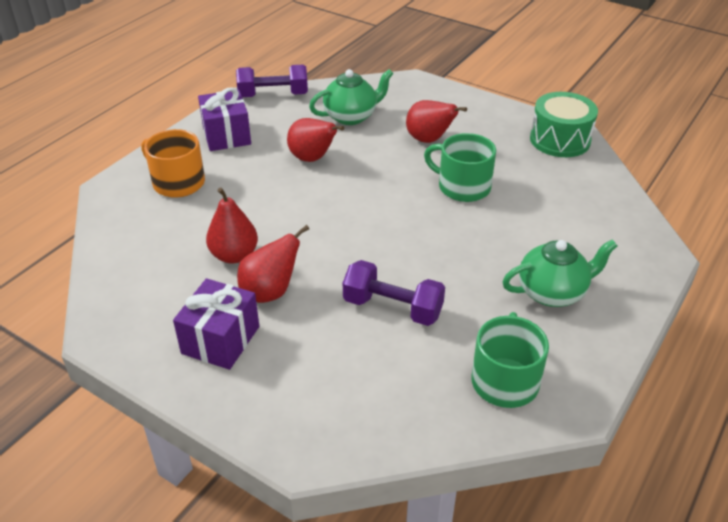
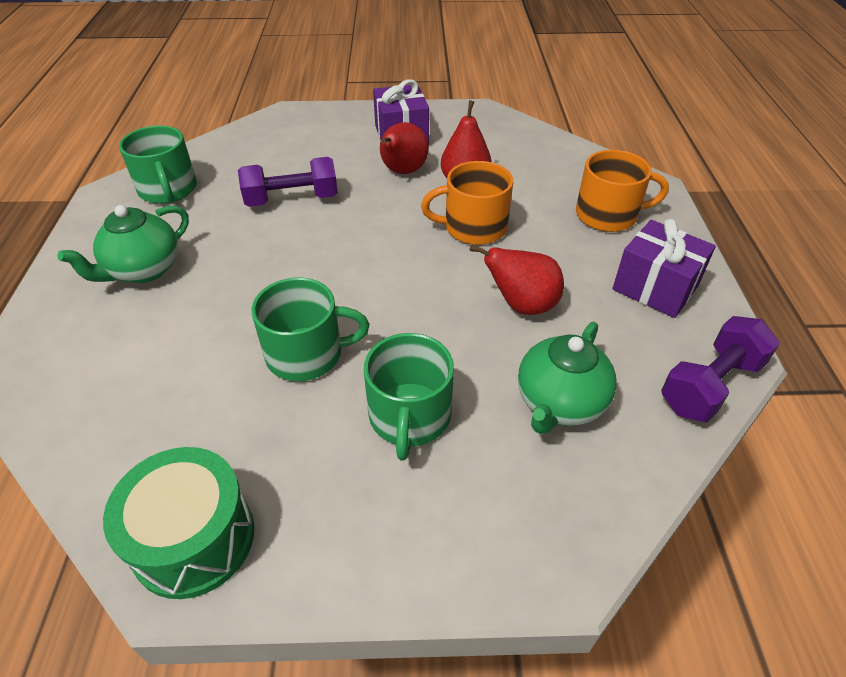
camera: 145 degrees right, 5 degrees up
(277, 215) = (473, 227): none -> orange mug
(429, 140) = (409, 416): red pear -> green mug

